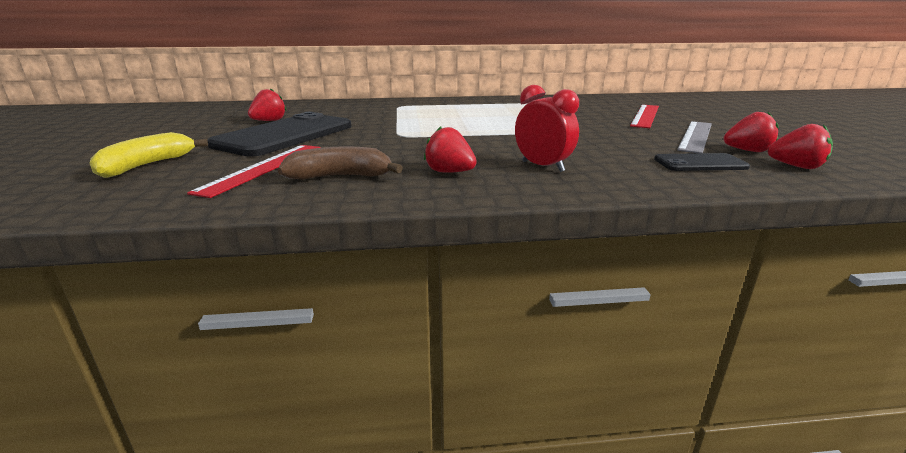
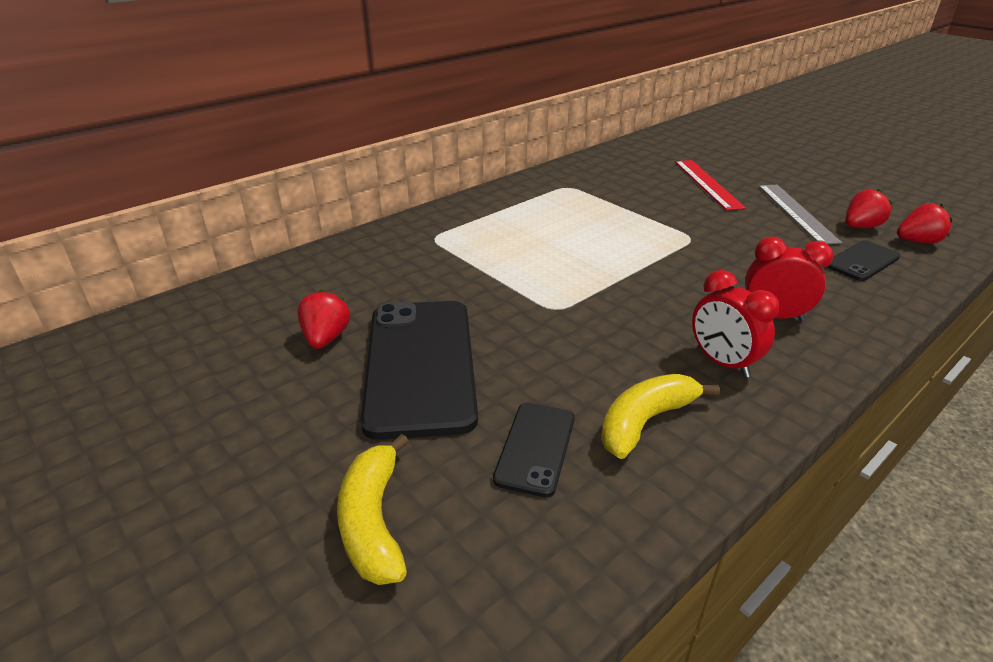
camera: 35 degrees left, 10 degrees up
(263, 168) = (535, 448): red ruler -> black phone
(340, 177) = (645, 422): brown banana -> yellow banana
(449, 172) = (722, 362): red strawberry -> red clock

